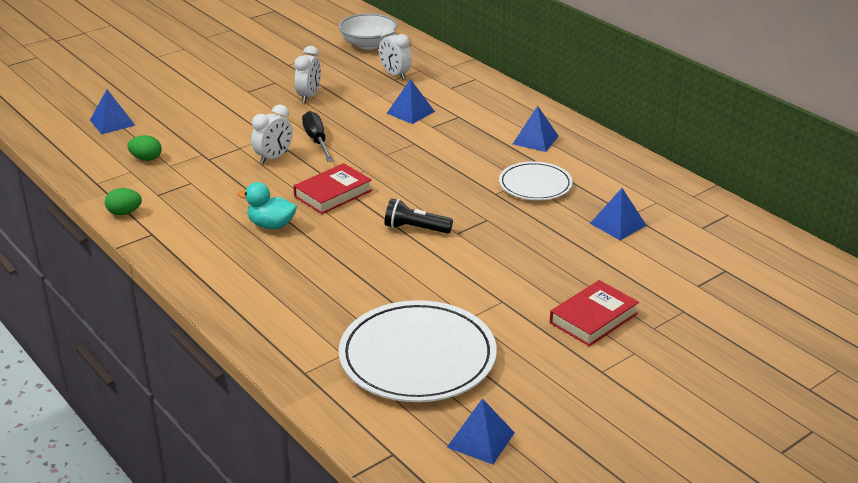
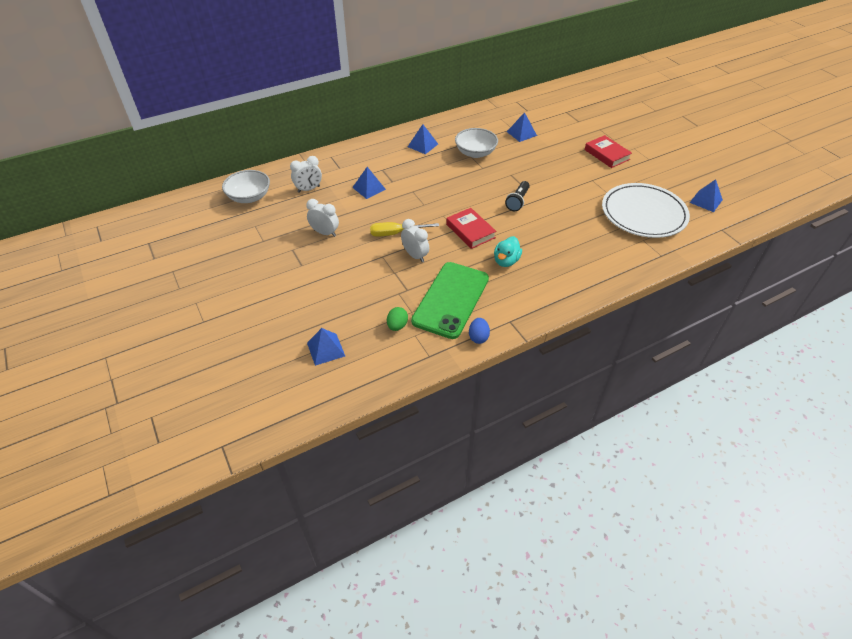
camera: 80 degrees left, 15 degrees up
(124, 213) = (478, 337): green egg -> blue egg
(191, 189) = (451, 299): none -> green phone
(317, 140) = (396, 233): black screwdriver -> yellow screwdriver
(535, 184) = (475, 153): white plate -> white bowl

